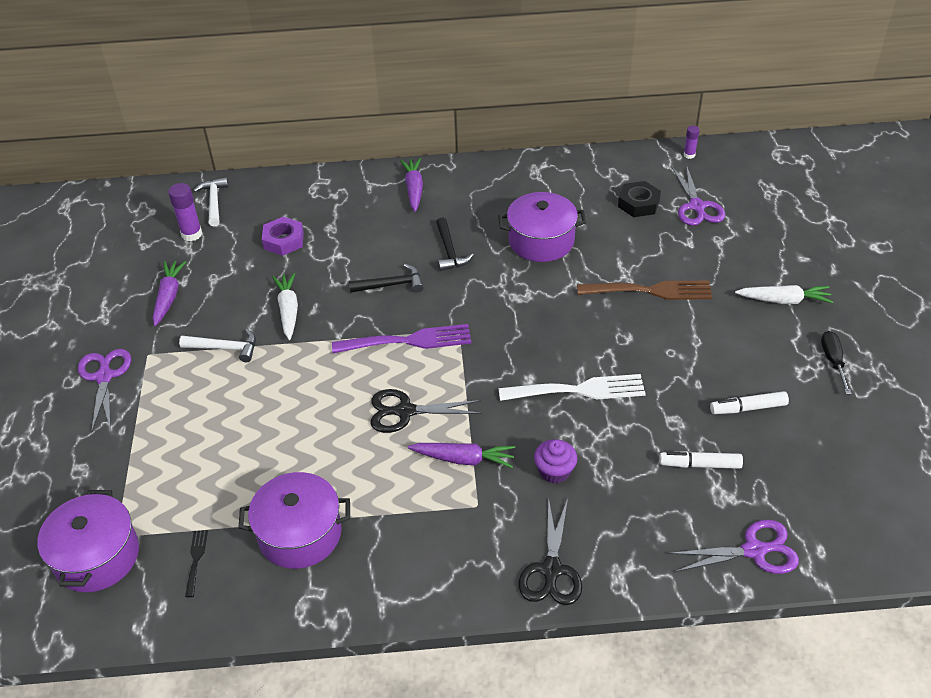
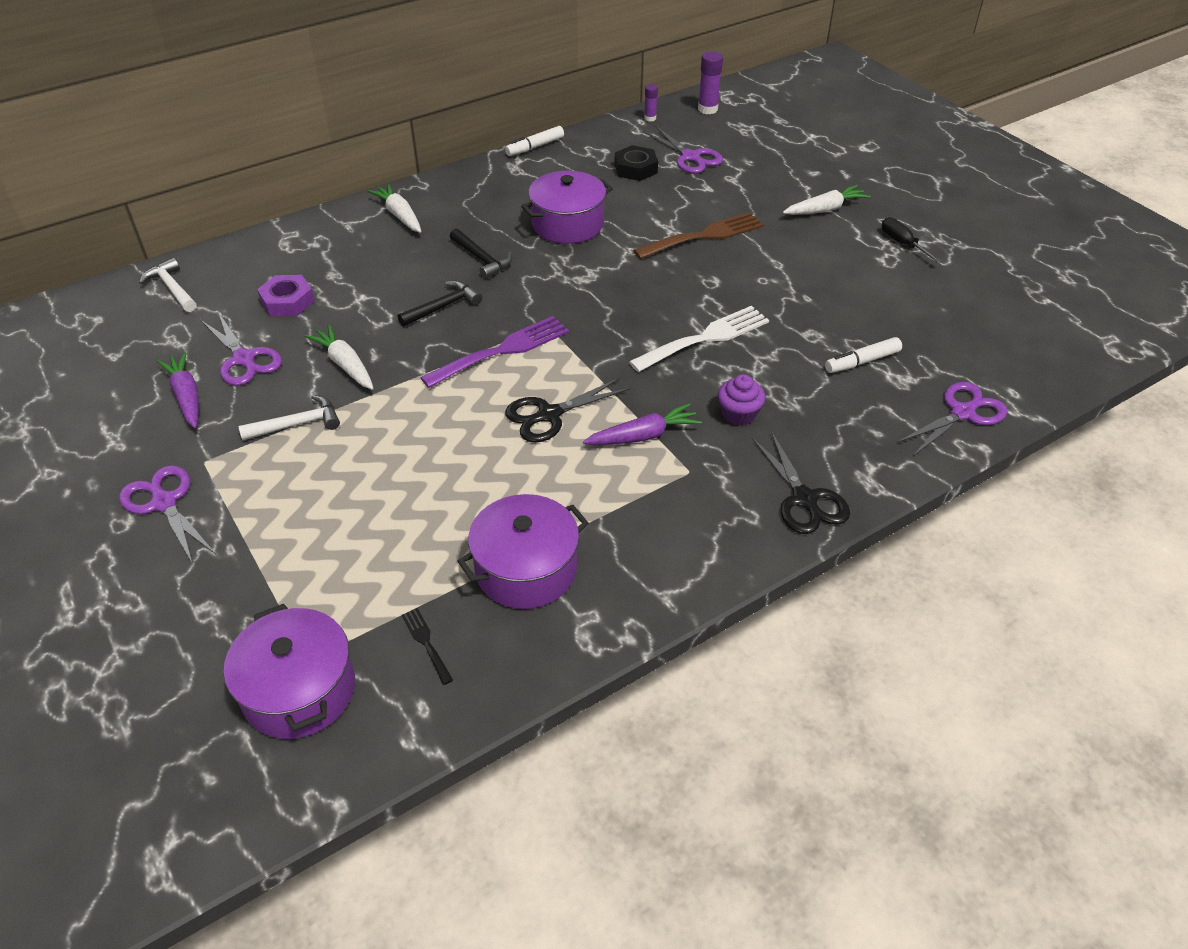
camera: 30 degrees left, 0 degrees up
(192, 234) = (168, 327): purple glue stick -> purple glue stick (707, 109)
(224, 280) = (244, 359): none -> purple scissors
(414, 189) = (399, 215): purple carrot -> white carrot
(748, 408) = (865, 302): white marker -> white marker (535, 147)

